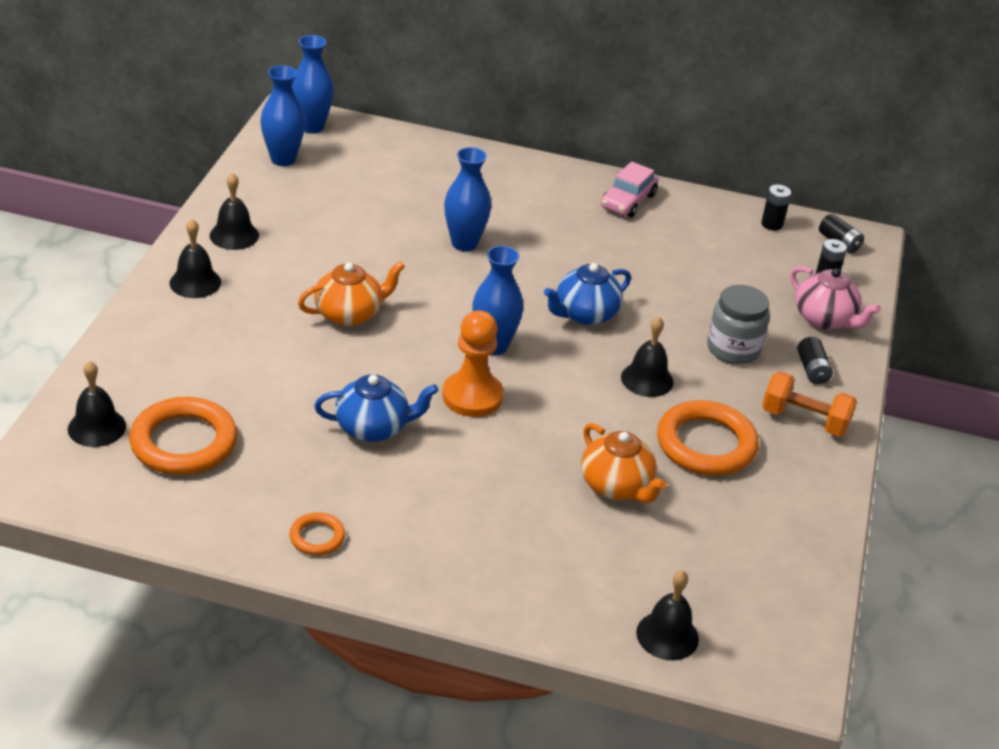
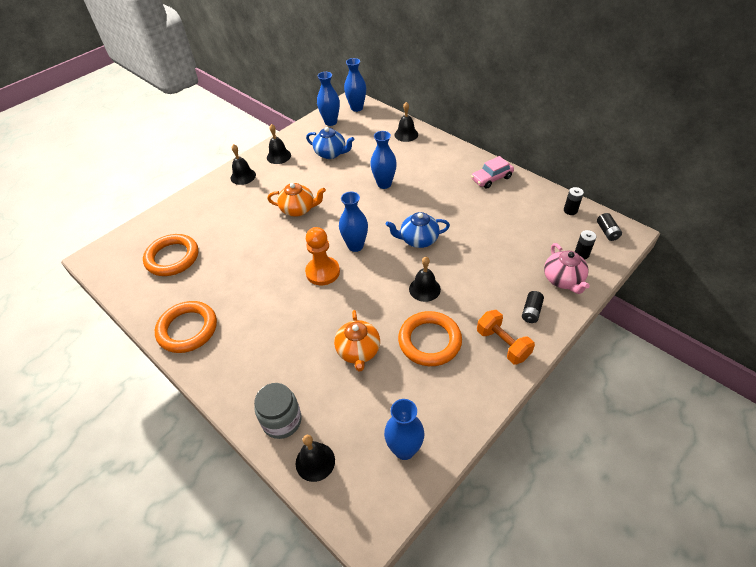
camera: 35 degrees right, 10 degrees up
(97, 427) = (144, 239): black bell -> black bell (406, 134)
(317, 537) = (187, 329): orange ring -> orange ring, size x2.02
(373, 428) = (261, 276): blue teapot -> blue teapot (331, 153)
(733, 349) = (490, 284): grey jar -> grey jar (282, 421)
(772, 581) = (404, 449): none -> blue vase

